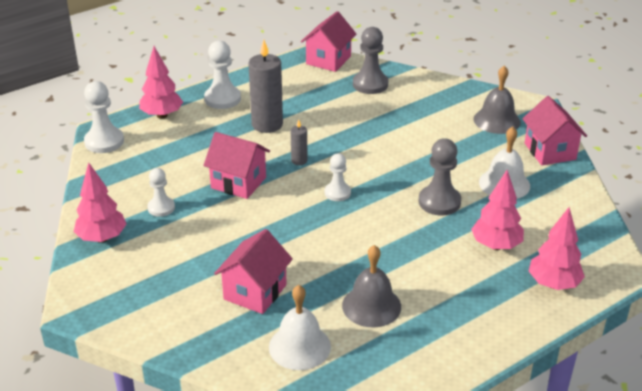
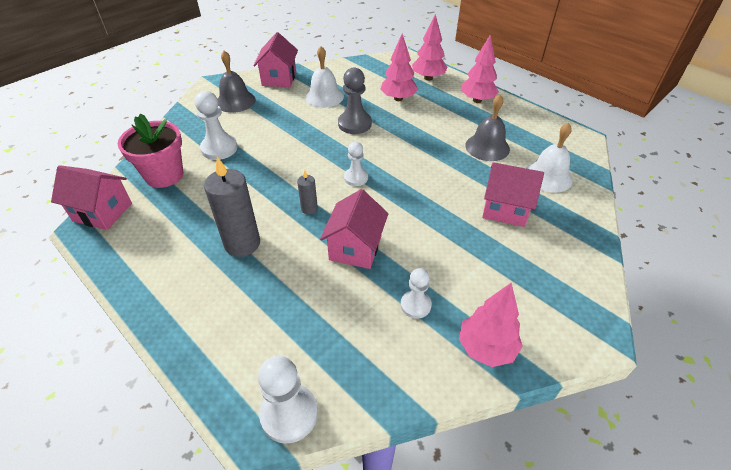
camera: 100 degrees left, 10 degrees up
(162, 115) = (219, 357): pink tree -> pink tree (477, 100)
(222, 99) = (181, 296): white pawn -> white pawn (219, 148)
(370, 84) = (164, 175): grey pawn -> pink flower pot
(550, 151) = (279, 78): pink house -> pink house turned 60 degrees counterclockwise

